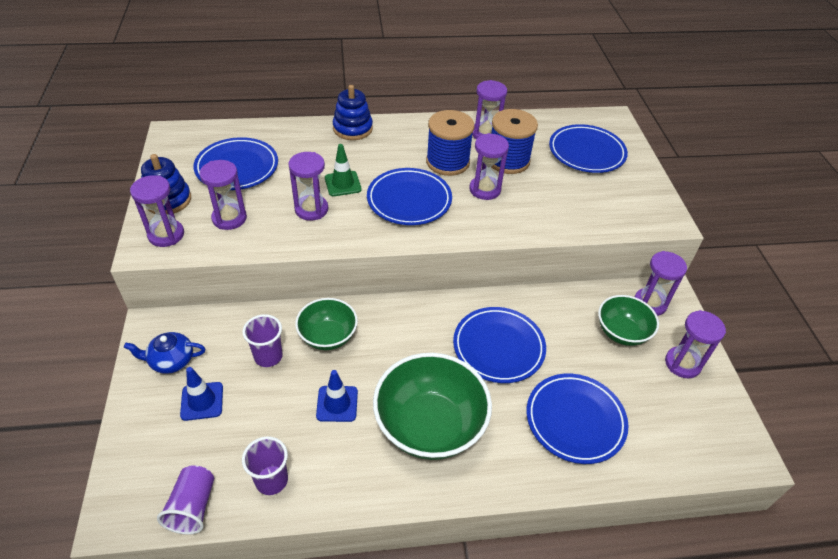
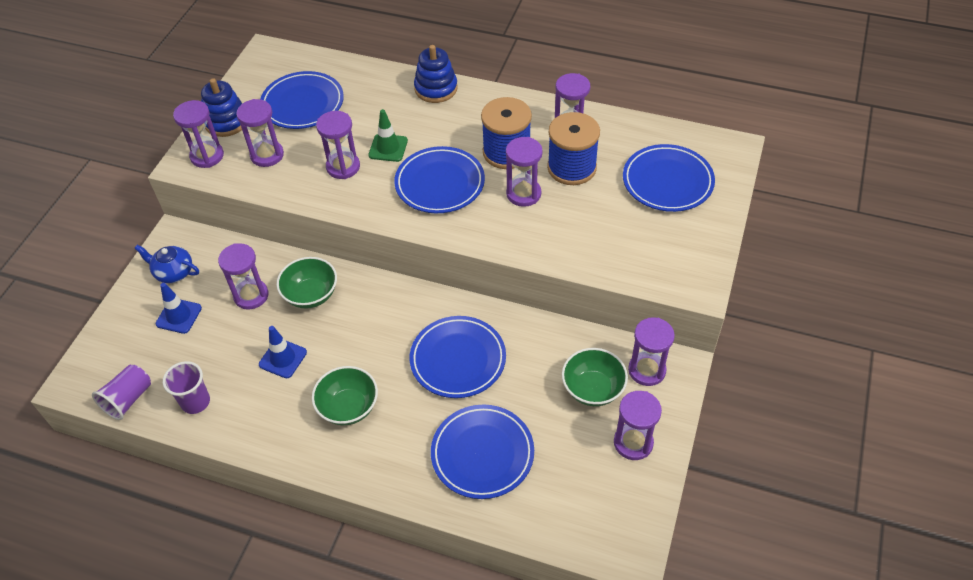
camera: 30 degrees right, 5 degrees up
(268, 356) = (251, 295): purple cup -> purple hourglass
(430, 425) = (348, 407): green bowl -> green bowl, size x0.59

